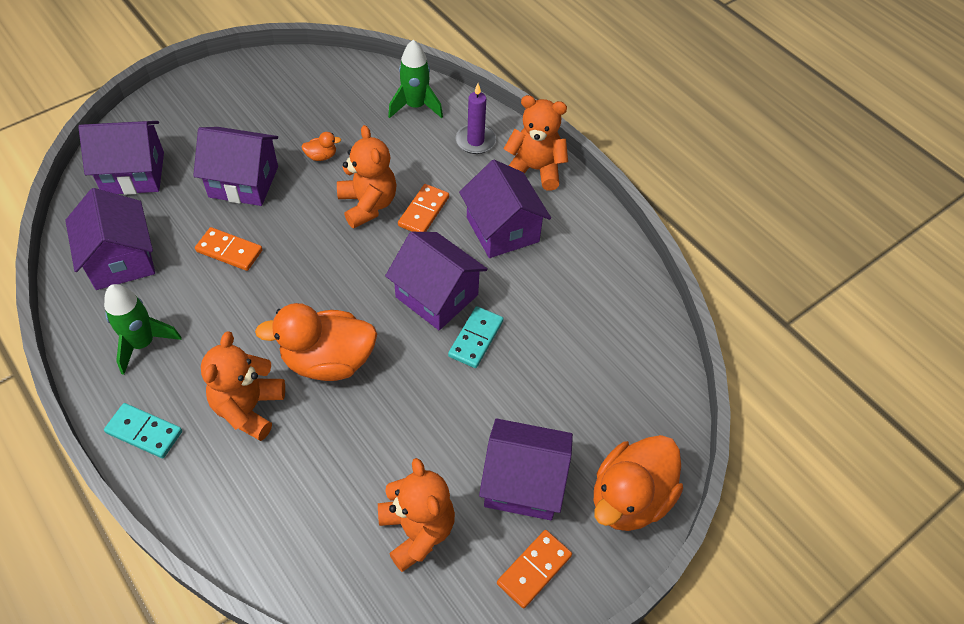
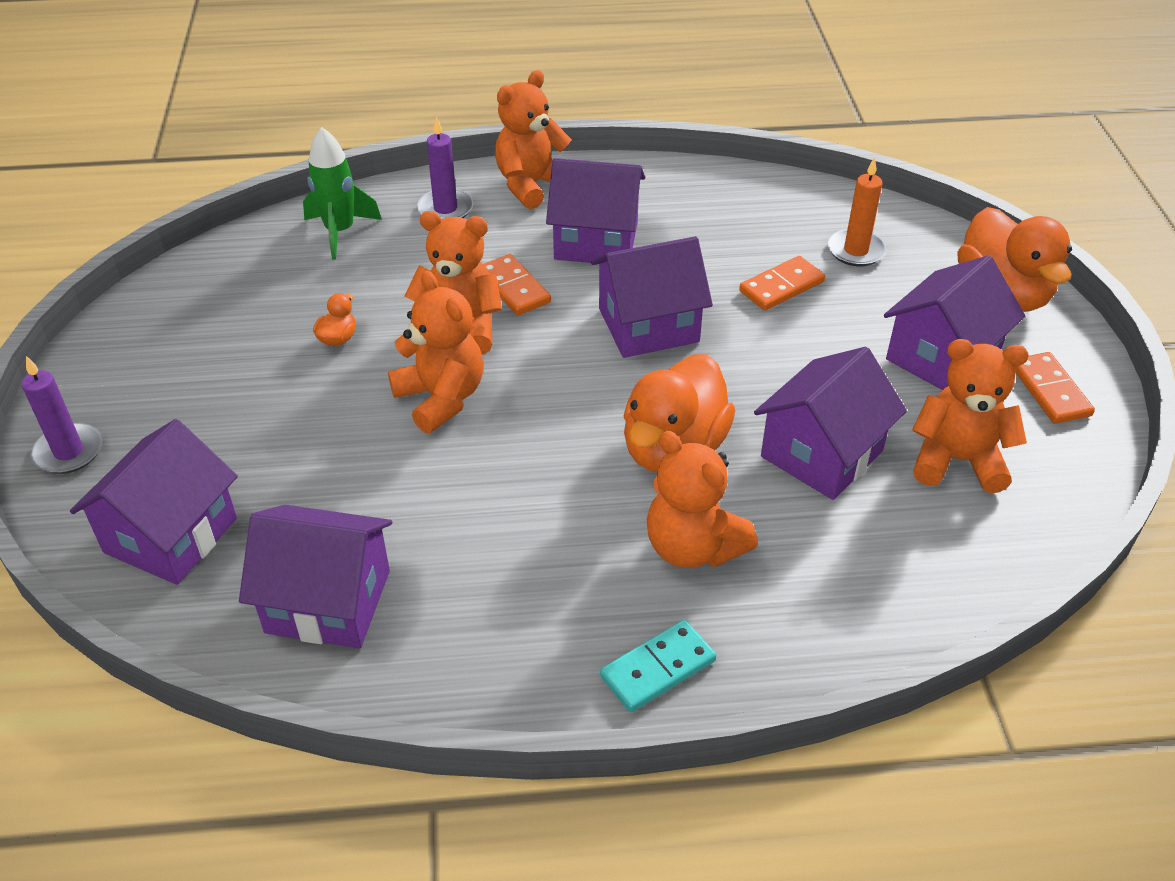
camera: 55 degrees left, 10 degrees down
(143, 343) = (504, 623): green rocket -> none
(168, 102) = (69, 452): none -> purple candle
(229, 251) = (418, 480): orange domino -> orange domino (781, 287)
(243, 182) = (308, 425): purple house -> purple house (821, 454)
(301, 227) = (441, 398): none -> orange teddy bear
(476, 339) = (732, 319): turquoise domino -> none
(608, 381) = (856, 251): none -> orange candle

